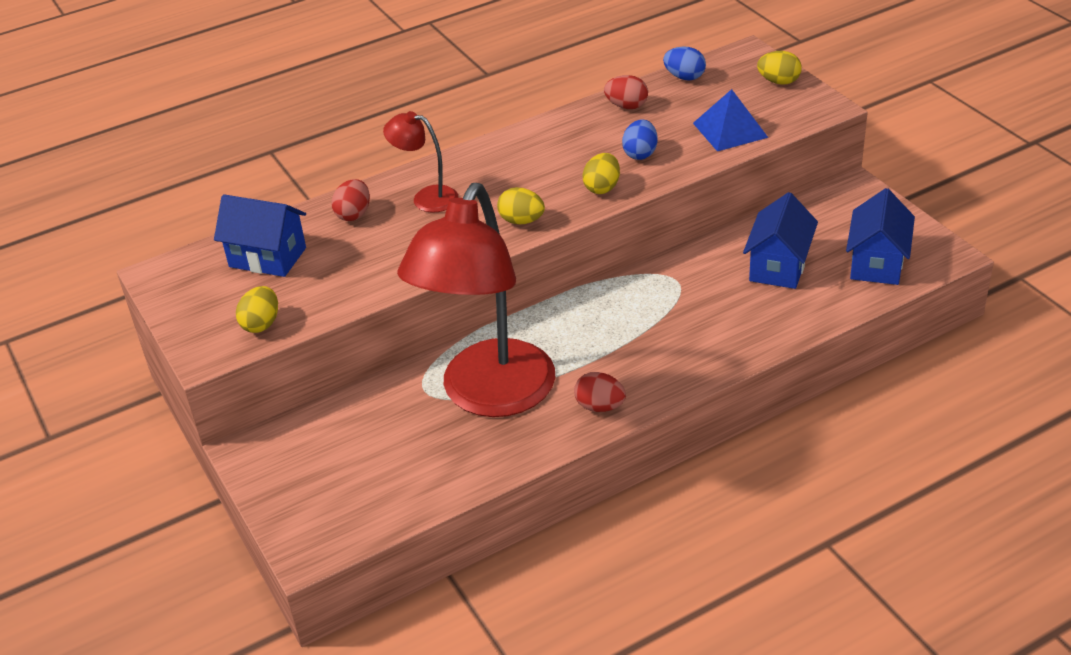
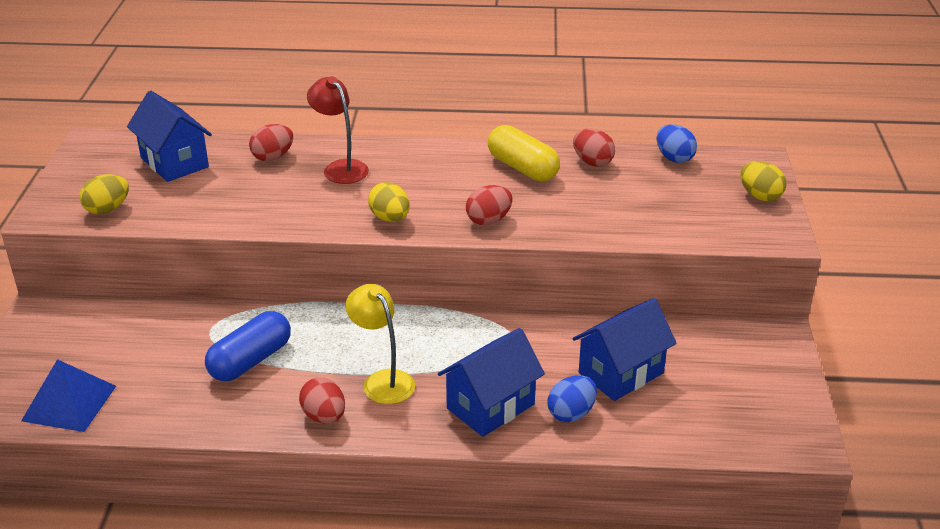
camera: 30 degrees right, 5 degrees down
(489, 396) = (250, 361): red lamp -> blue capsule
(578, 134) = (522, 168): none -> yellow capsule
(602, 188) = (489, 220): yellow egg -> red egg
(613, 358) = (383, 380): none -> yellow lamp
(640, 154) = (556, 206): blue egg -> blue egg (571, 413)
(730, 130) = (662, 219): blue pyramid -> blue pyramid (69, 403)
(877, 263) = (721, 416): blue house -> blue house (490, 406)

